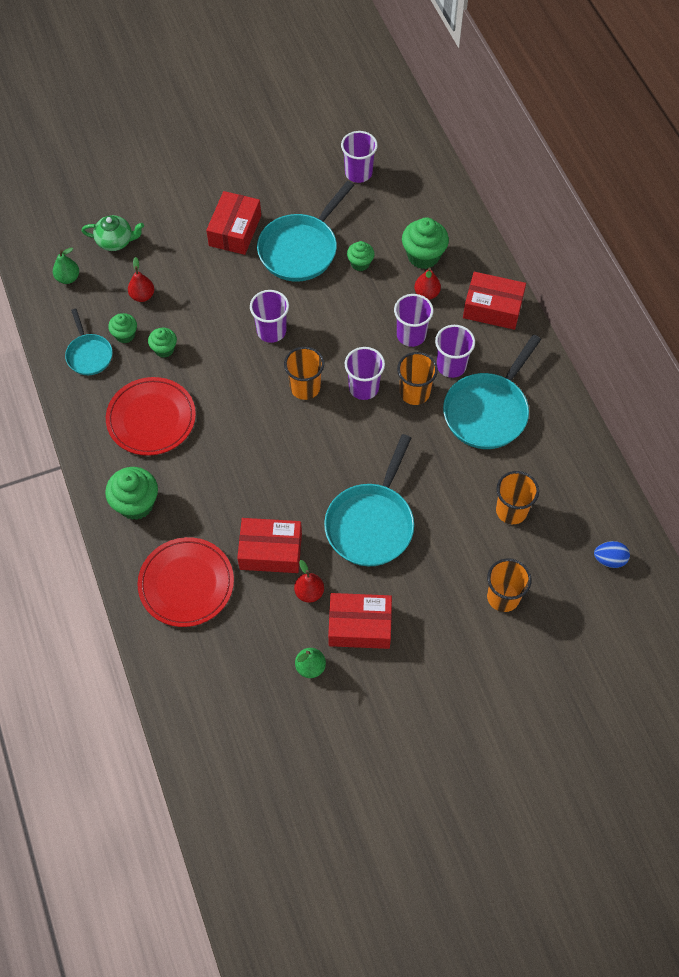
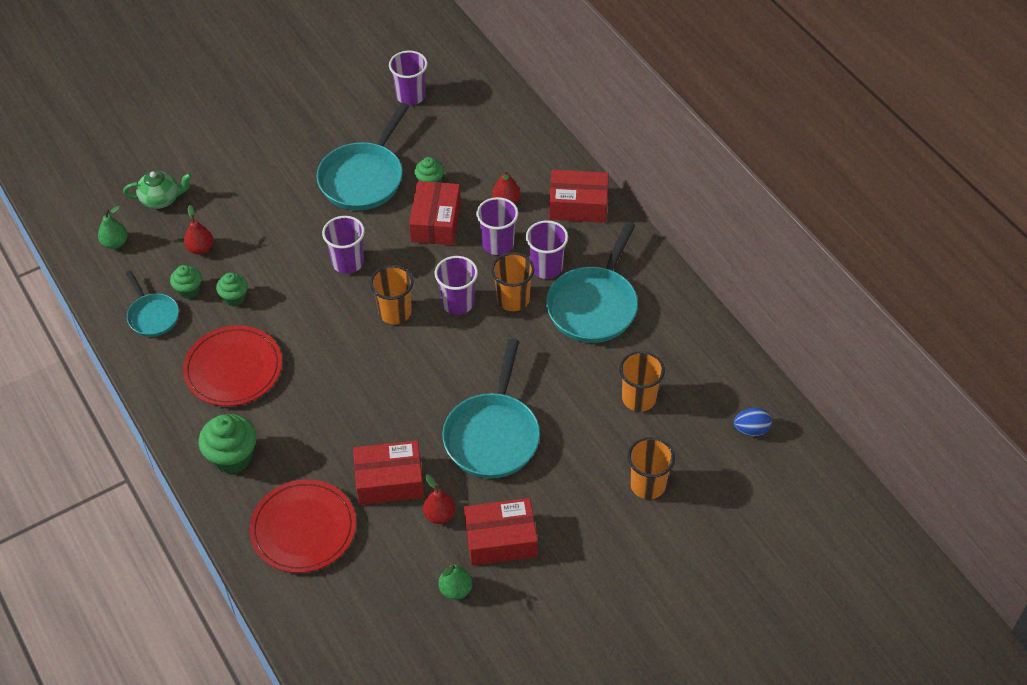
camera: 10 degrees left, 10 degrees down
(235, 230) = (289, 170): red box -> red box (436, 222)
(423, 256) = (495, 166): green cupcake -> none

